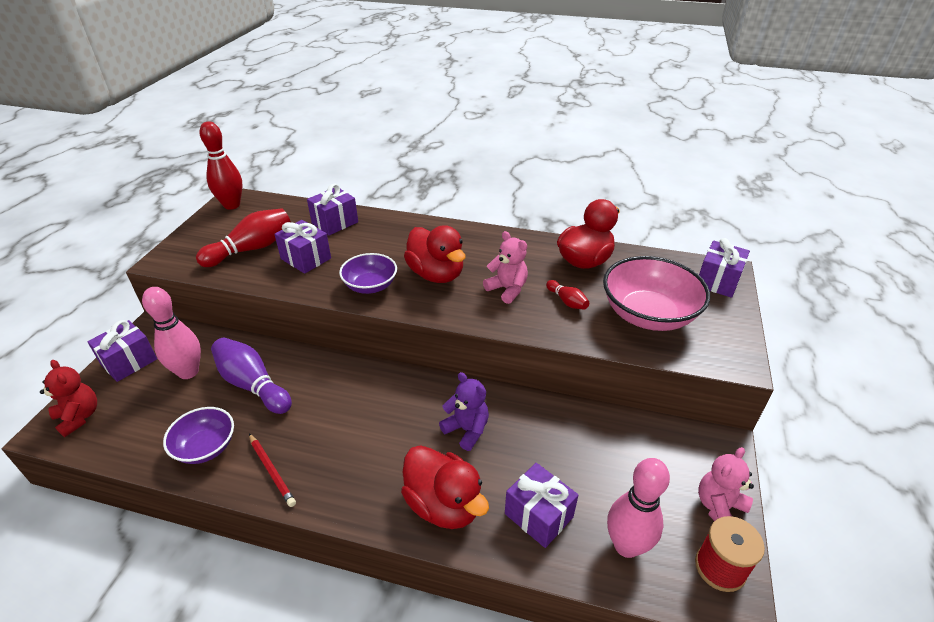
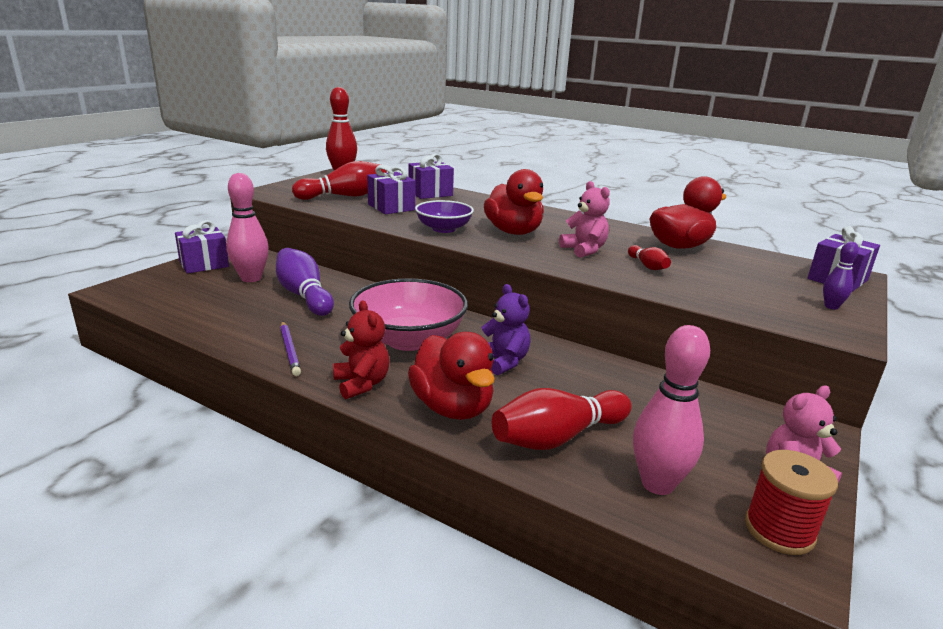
camera: 15 degrees right, 15 degrees down
(79, 417) = (142, 287): red teddy bear -> red teddy bear (362, 384)
(206, 447) = (238, 324): purple bowl -> none
(272, 471) = (290, 350): red pencil -> purple pencil
(538, 515) = (557, 437): purple gift -> red bowling pin
(648, 314) = (740, 287): pink bowl -> pink bowl (408, 339)
(721, 324) = (831, 306): none -> purple bowling pin

